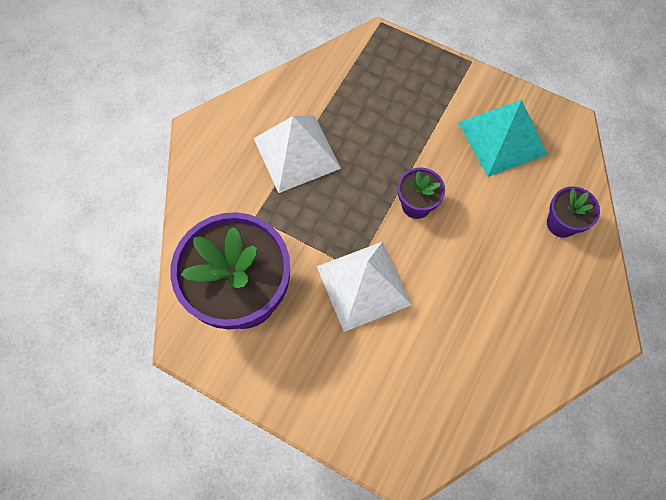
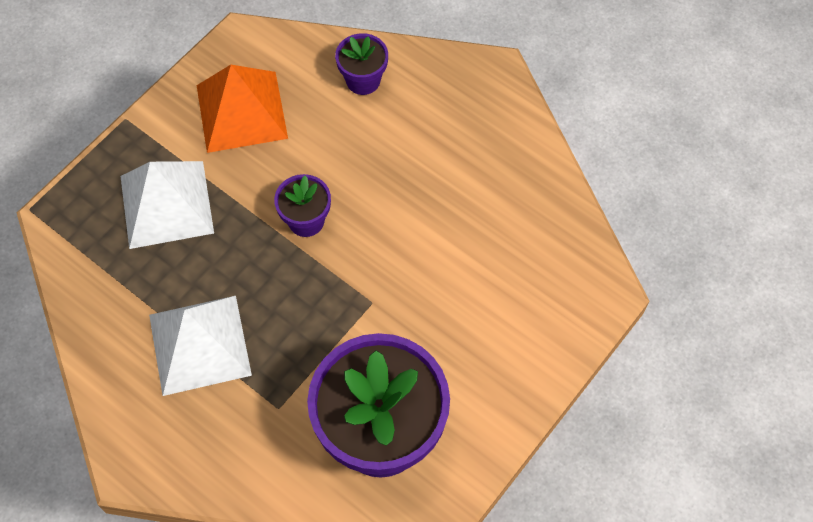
camera: 80 degrees left, 5 degrees down
(363, 285) = (395, 296): white pyramid -> white pyramid (166, 204)
(502, 138) = (242, 111): turquoise pyramid -> orange pyramid

